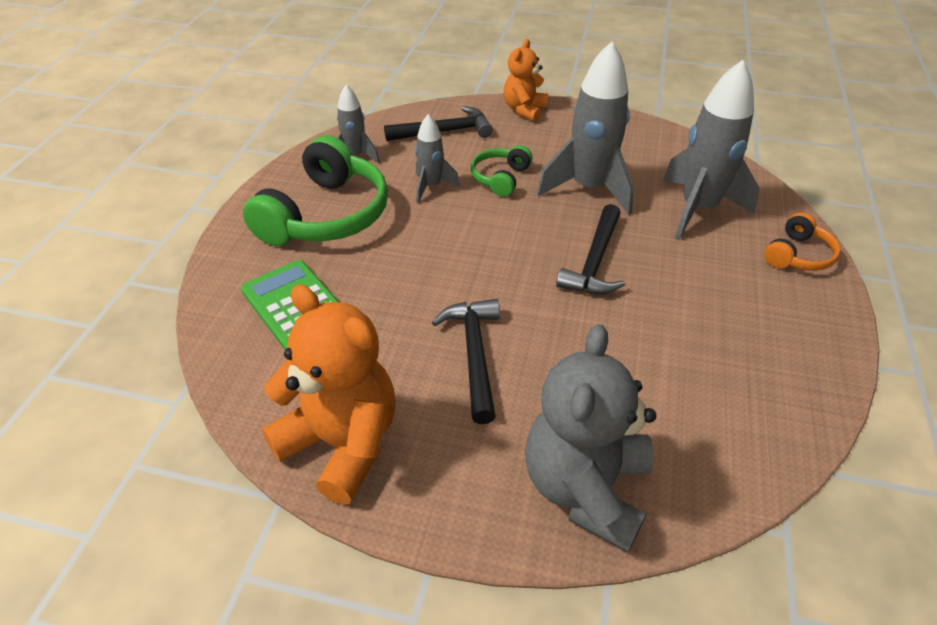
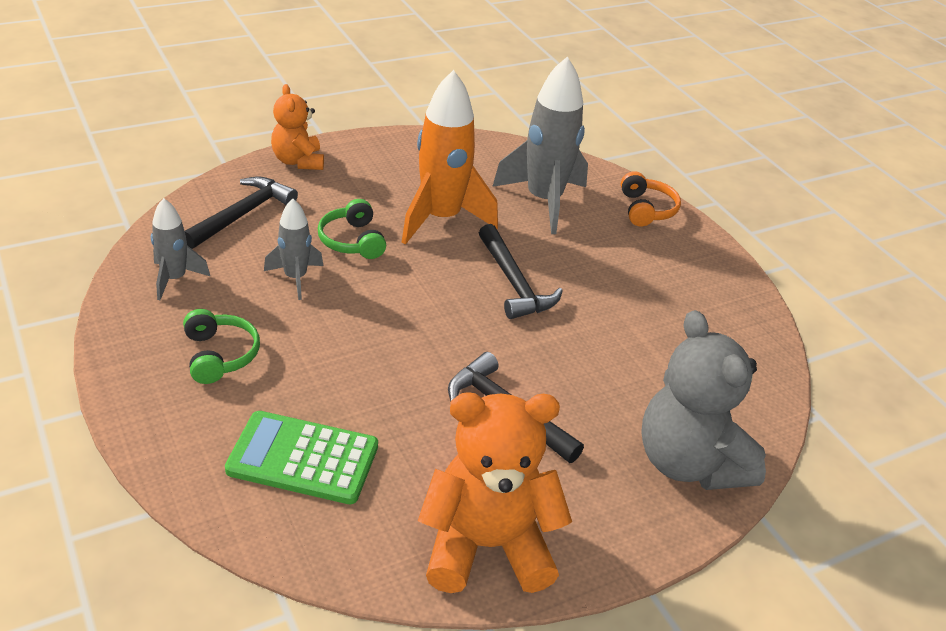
camera: 45 degrees left, 5 degrees down
(326, 215) = (219, 355): green headphones -> green headphones, size x0.50
(589, 189) = (441, 219): grey rocket -> orange rocket

